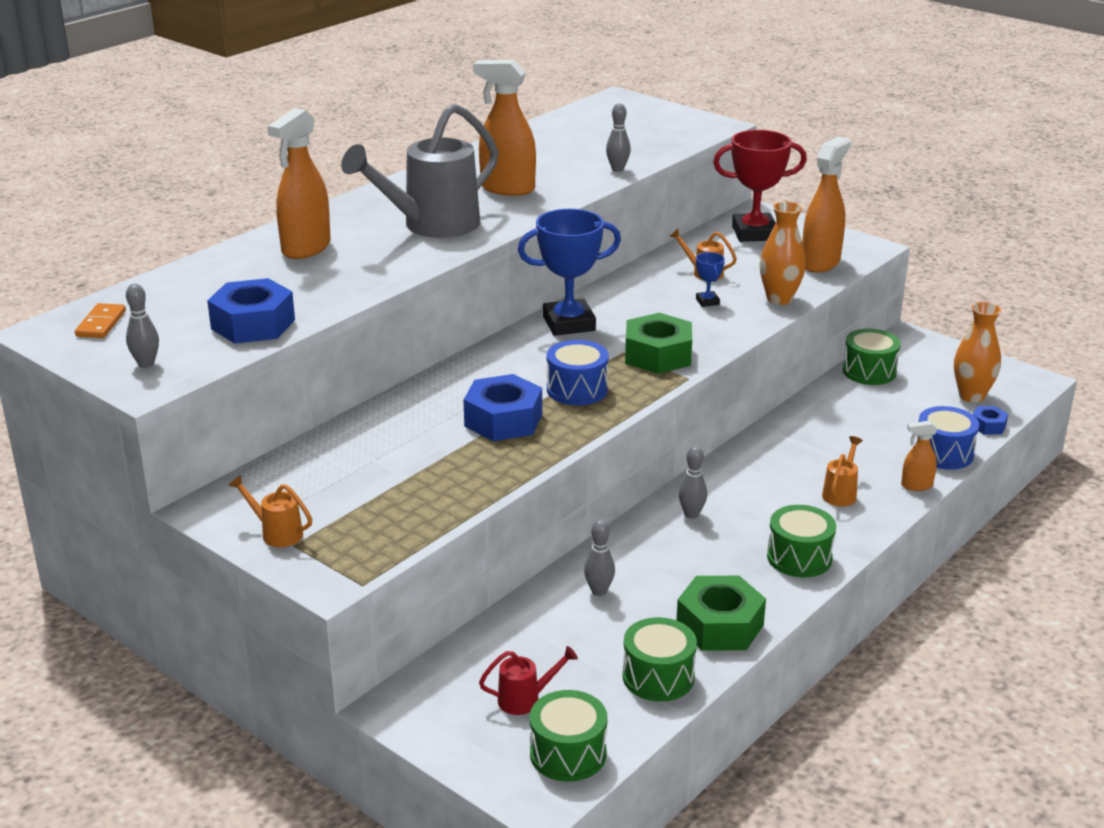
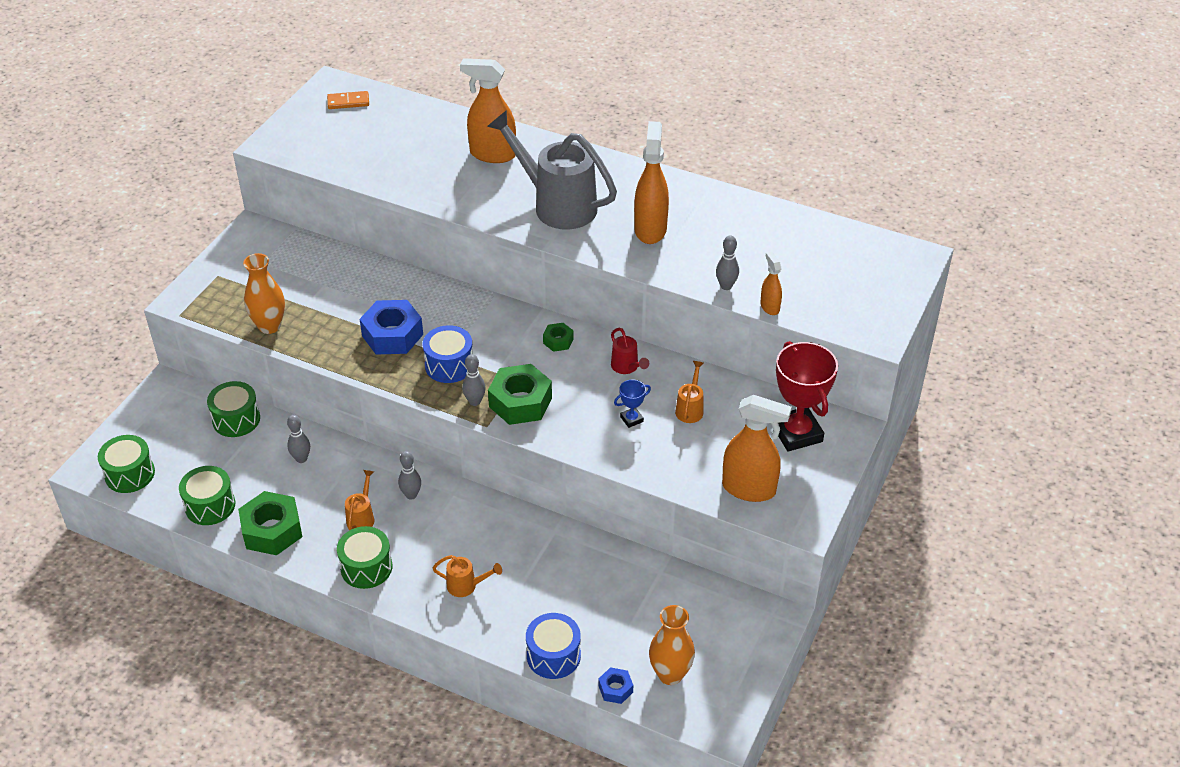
camera: 75 degrees right, 15 degrees up
(146, 364) = (298, 136): grey bowling pin -> grey bowling pin (475, 401)
(253, 324) = (364, 163): blue nut -> none
(277, 533) = (229, 265): orange watering can -> orange watering can (362, 517)
(525, 699) = (179, 444): red watering can -> red watering can (626, 367)
(569, 323) = (558, 341): blue trophy -> green nut
(779, 299) = (657, 467): orange vase -> orange vase (269, 326)
(869, 371) = (689, 590): green drum -> green drum (236, 419)
(916, 485) = (493, 638): orange spray bottle -> orange spray bottle (769, 307)

